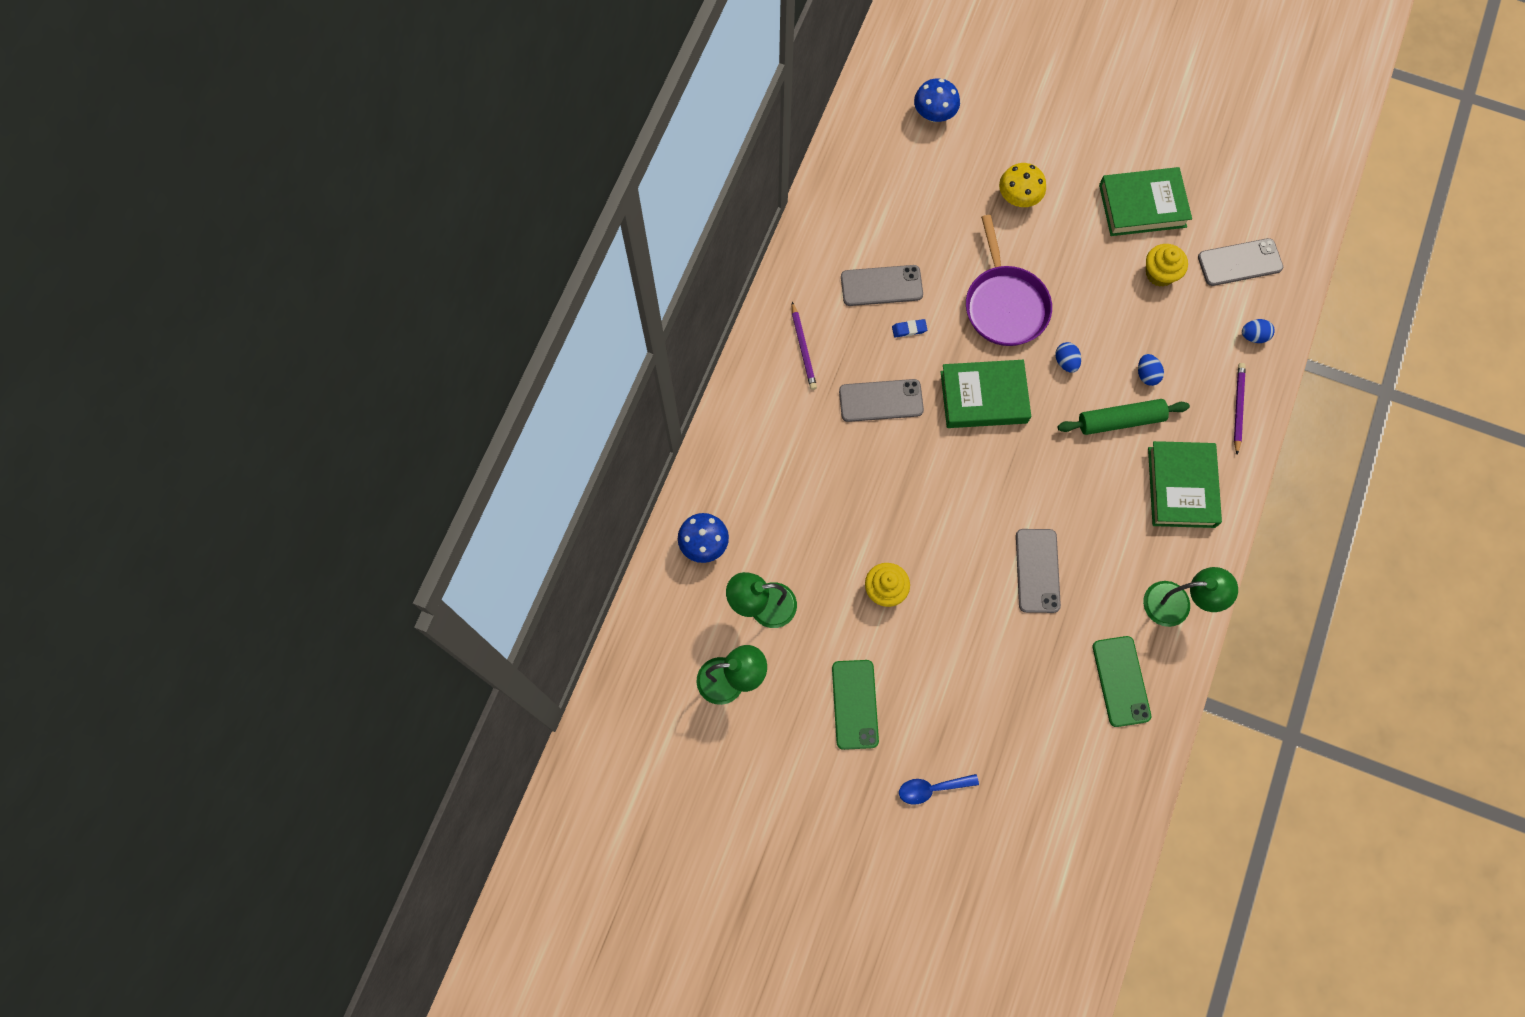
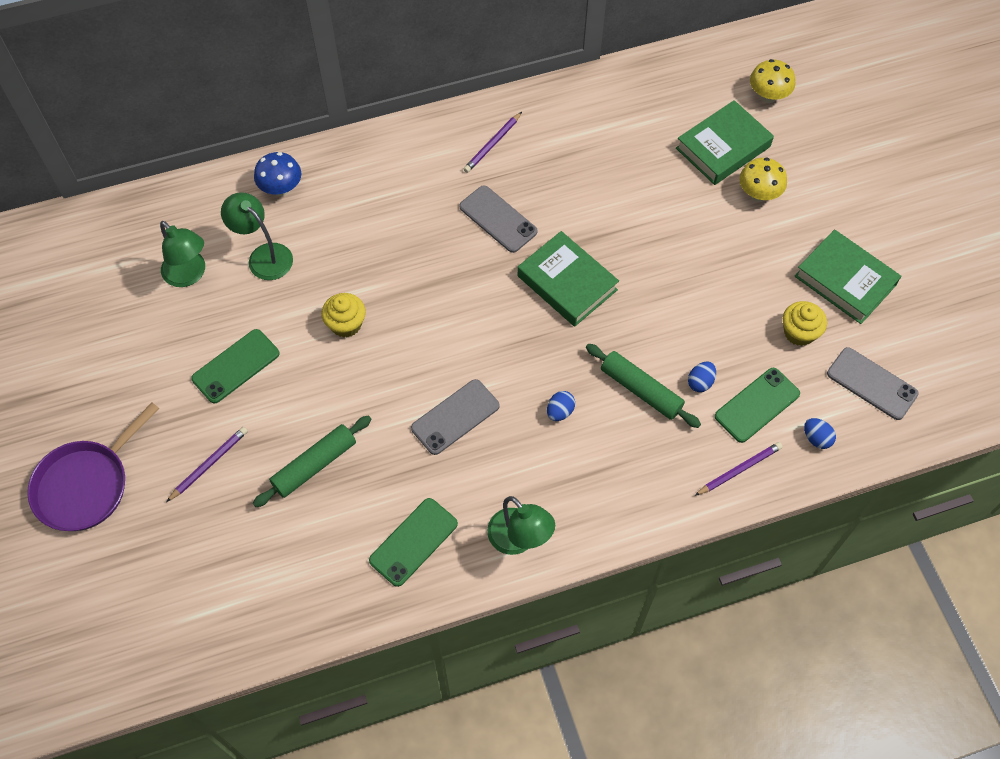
camera: 50 degrees right, 10 degrees down
(881, 286) = (592, 157): grey phone -> none
(909, 329) = (574, 198): blue eraser -> none
(932, 788) = (209, 464): blue spoon -> purple pencil
(934, 114) = (768, 96): blue mushroom -> yellow mushroom
(997, 707) = (314, 465): none -> green rolling pin
(1005, 305) = (659, 245): purple pan -> purple pan (86, 485)
(1065, 362) = (653, 318): blue egg -> blue egg (560, 411)
(1181, 487) = (626, 474): green book -> green book (723, 147)
(1196, 352) = (757, 405): none -> green phone

